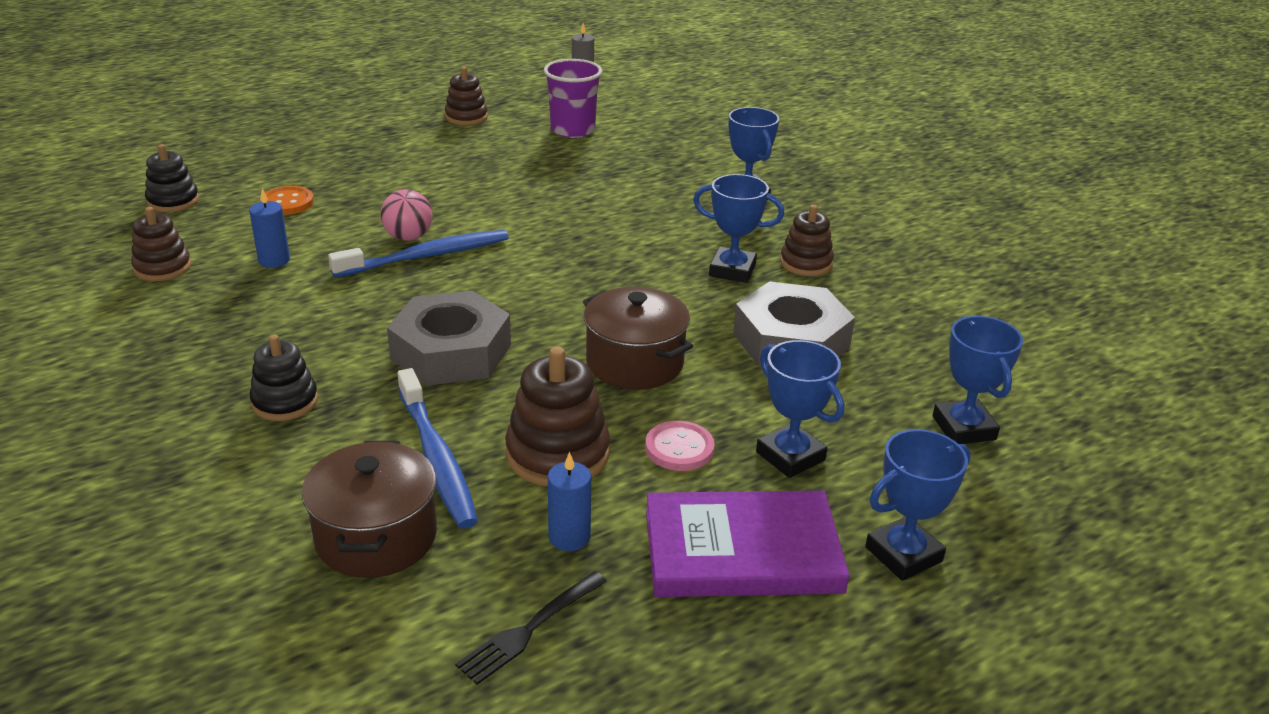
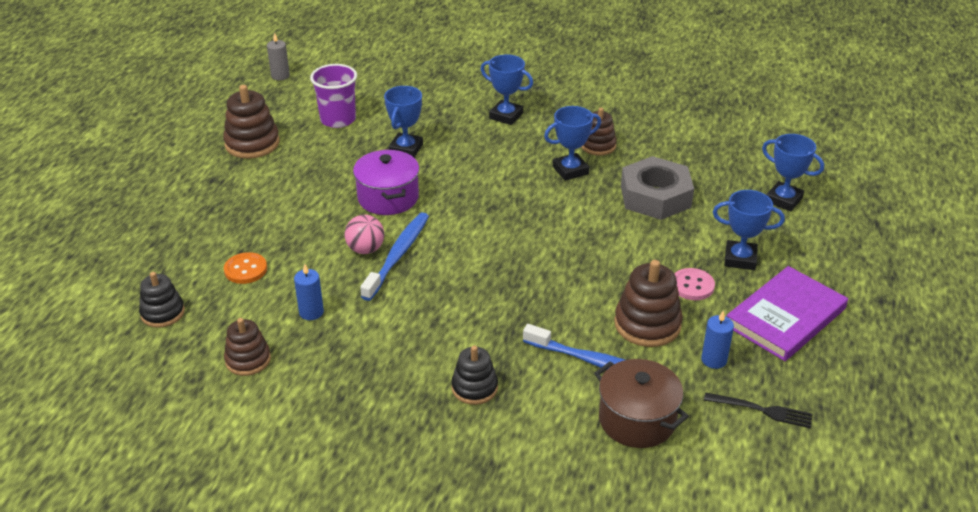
camera: 40 degrees left, 5 degrees up
(451, 351) = (509, 304): grey nut -> none
(466, 117) = (252, 143): brown stacking toy -> brown stacking toy, size x1.53
(504, 208) = (388, 198): none -> purple pot
(530, 629) = (762, 410): black fork -> black fork turned 75 degrees counterclockwise
(634, 362) = (606, 253): brown pot -> none
(903, 554) = (840, 276): blue trophy -> blue trophy (406, 149)

